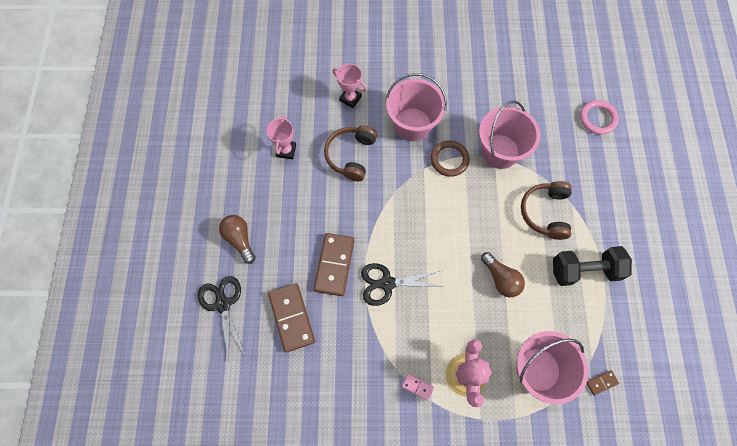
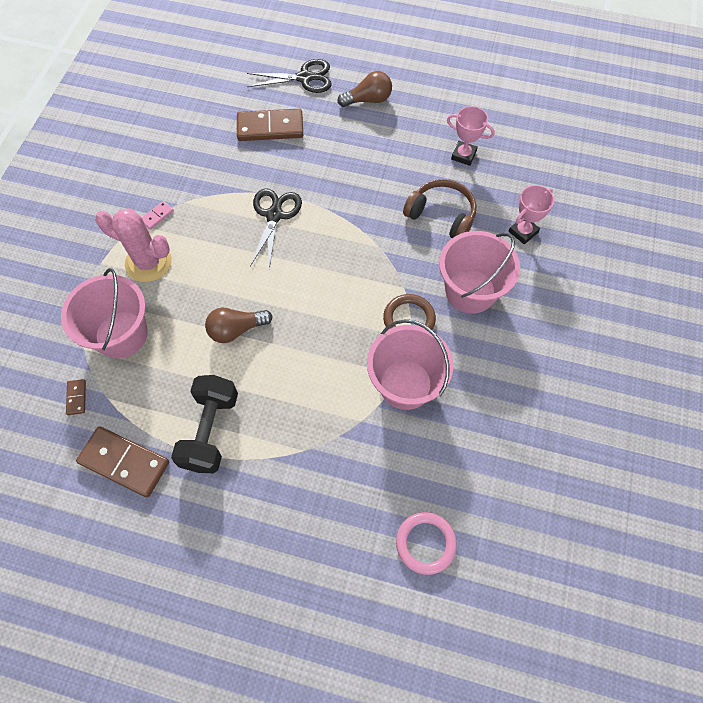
camera: 105 degrees right, 5 degrees down
(334, 265) = (312, 173): brown domino -> brown domino (124, 462)
(545, 212) = (302, 411): brown headphones -> none

